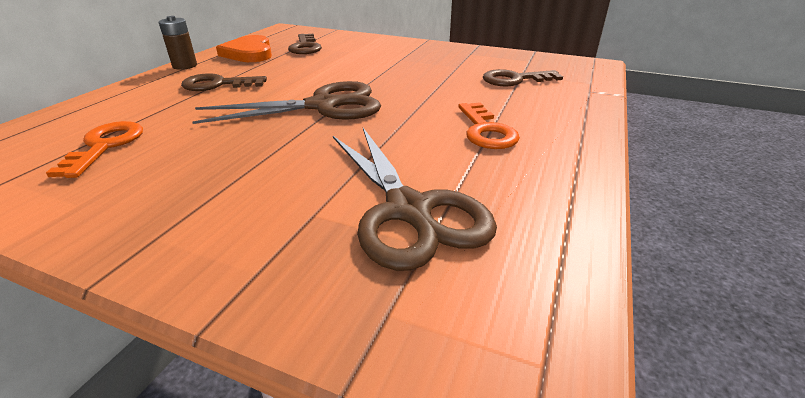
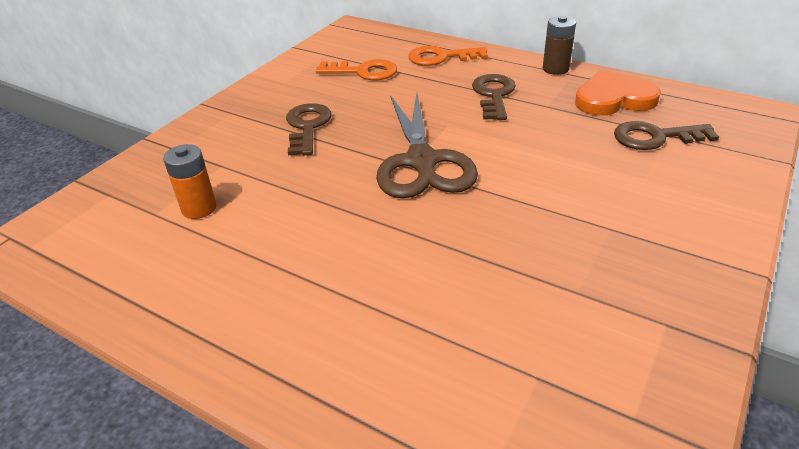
camera: 100 degrees right, 5 degrees up
(408, 210) = (199, 208): brown scissors -> orange battery
(486, 131) = (318, 279): orange key -> orange key (441, 57)
(515, 80) = (505, 357): brown key -> brown key (307, 126)

